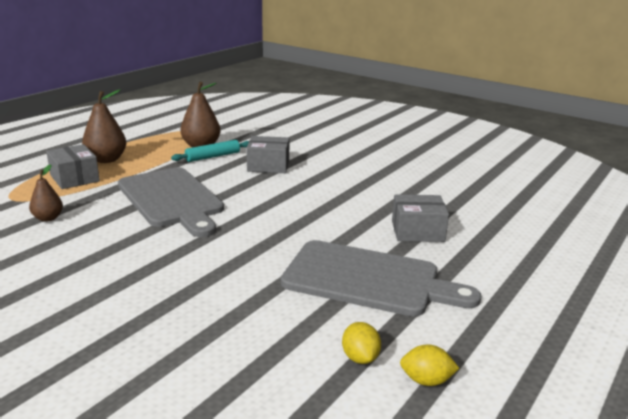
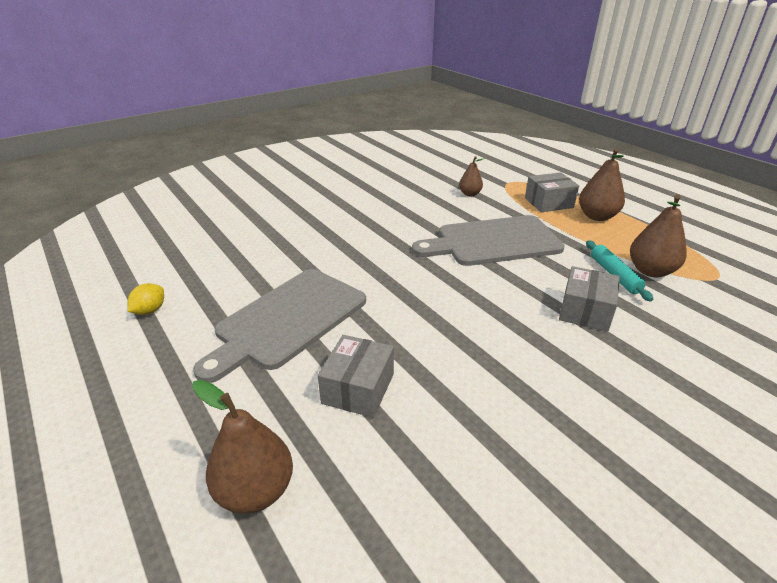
camera: 110 degrees right, 10 degrees up
(360, 358) = (200, 289): yellow lemon -> none
(528, 248) = (255, 491): none -> brown pear

